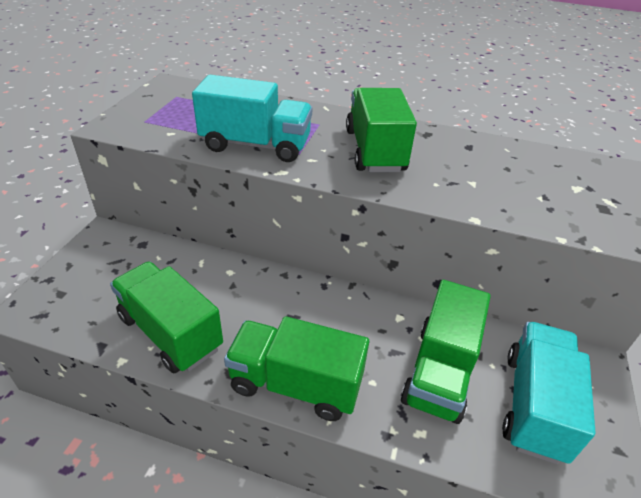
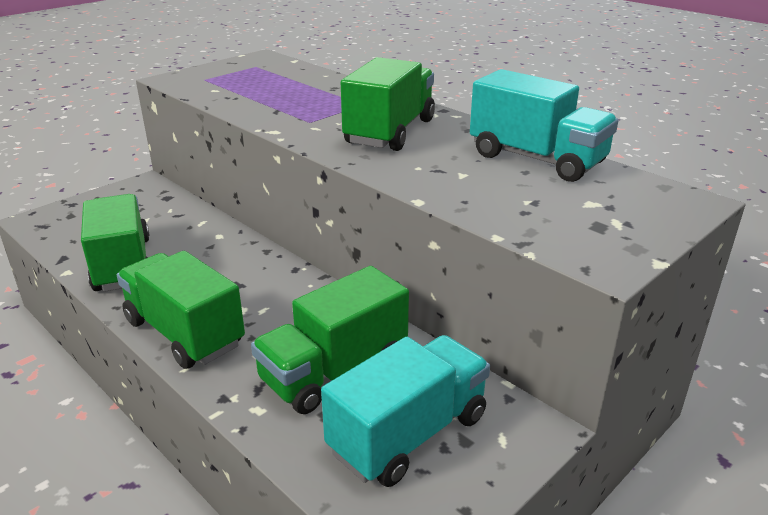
camera: 30 degrees right, 10 degrees down
(256, 145) = (277, 109): turquoise truck -> turquoise truck (536, 159)

